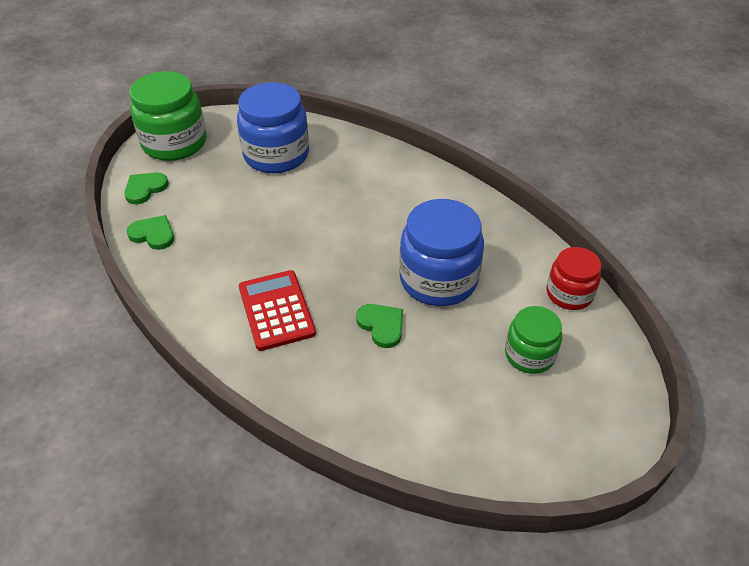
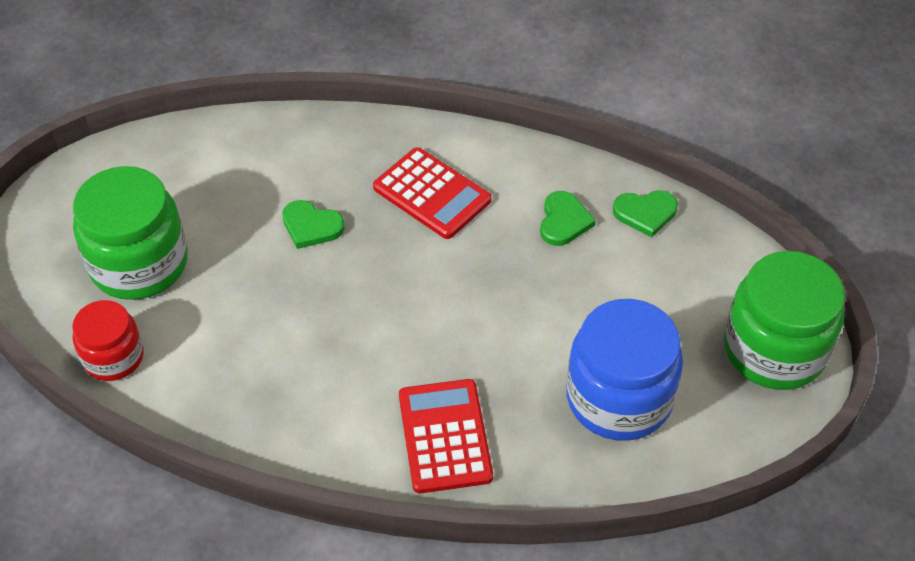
camera: 150 degrees right, 5 degrees up
(145, 189) = (725, 263): green heart -> green heart (564, 221)
(383, 174) = (445, 436): none -> red calculator
(438, 279) = (278, 306): blue jar -> none
(529, 354) = (139, 263): green jar -> green jar, size x1.70

